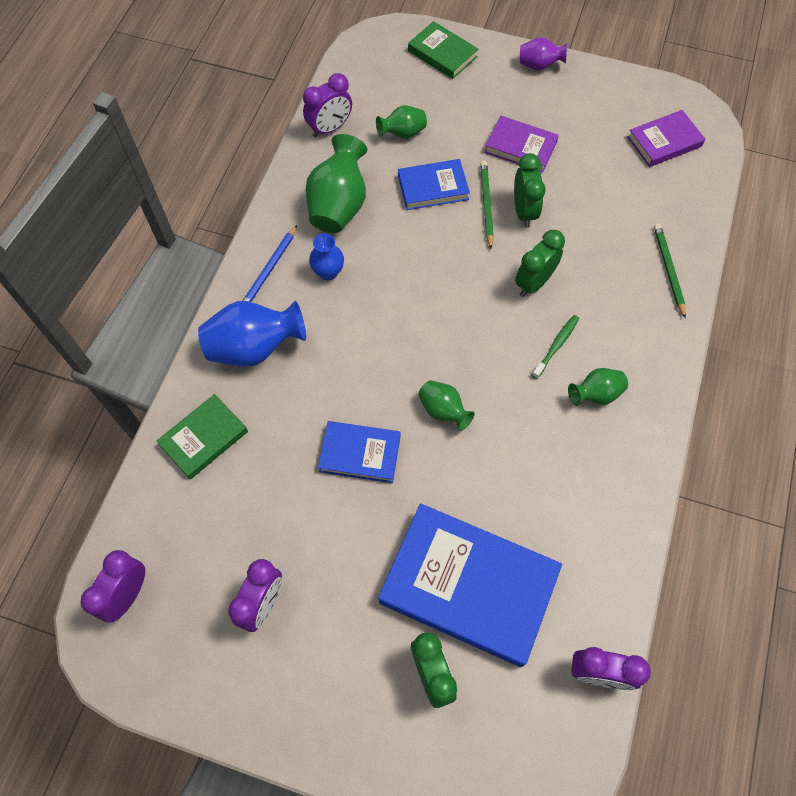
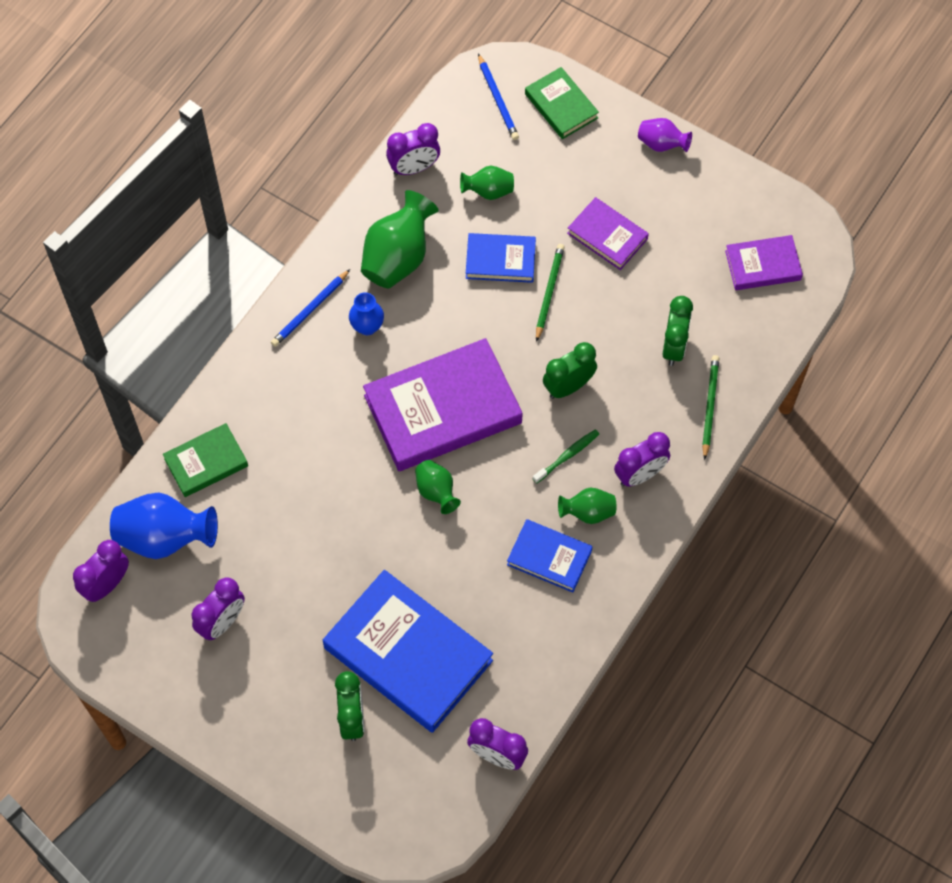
camera: 15 degrees right, 0 degrees up
(254, 348) = (275, 387): blue vase -> blue vase (165, 538)
(360, 453) = (346, 512): blue book -> blue book (549, 557)
(386, 59) = (498, 99): none -> blue pencil
(424, 331) = (443, 409): none -> purple book
(524, 211) = (585, 308): green clock -> green clock (674, 347)
(630, 347) = (640, 475): none -> purple clock

